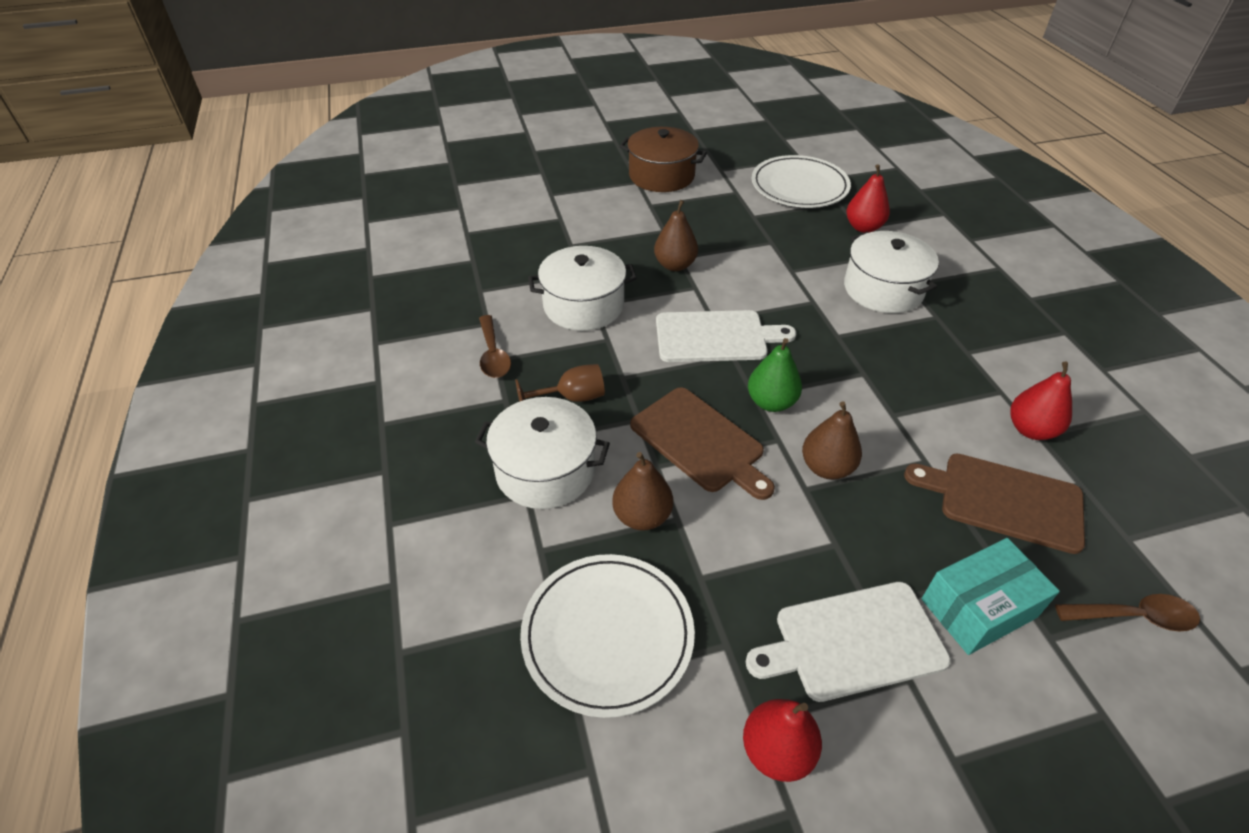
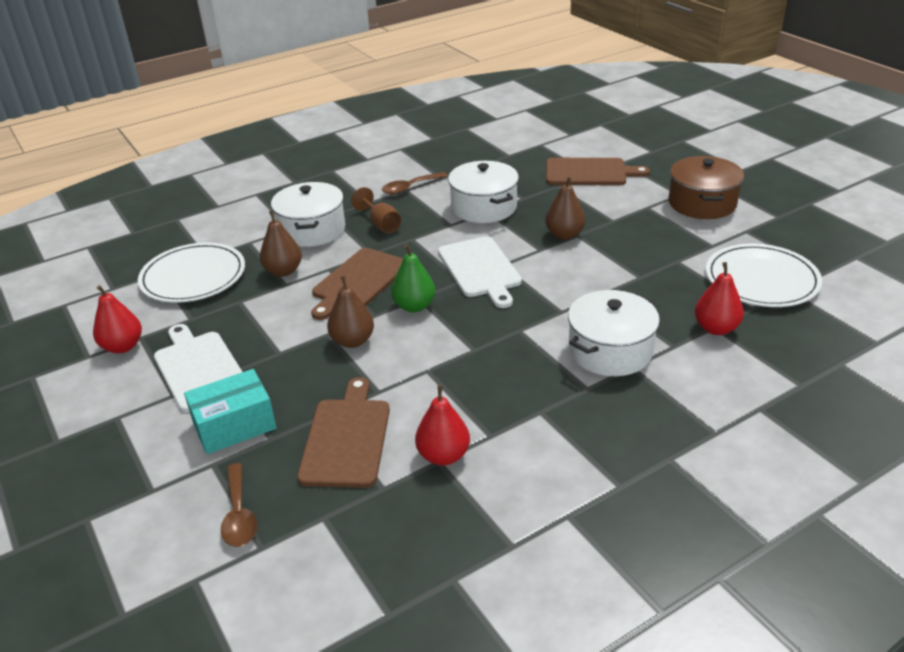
camera: 75 degrees right, 10 degrees down
(557, 218) = (589, 172): none -> brown cutting board
(978, 608) = (234, 425): turquoise box -> turquoise box turned 75 degrees counterclockwise

